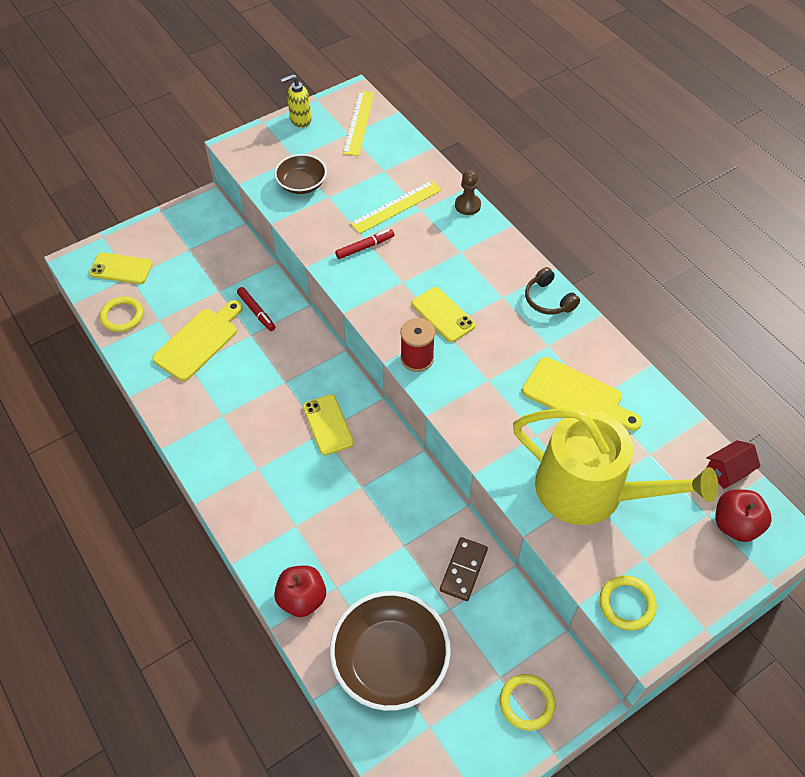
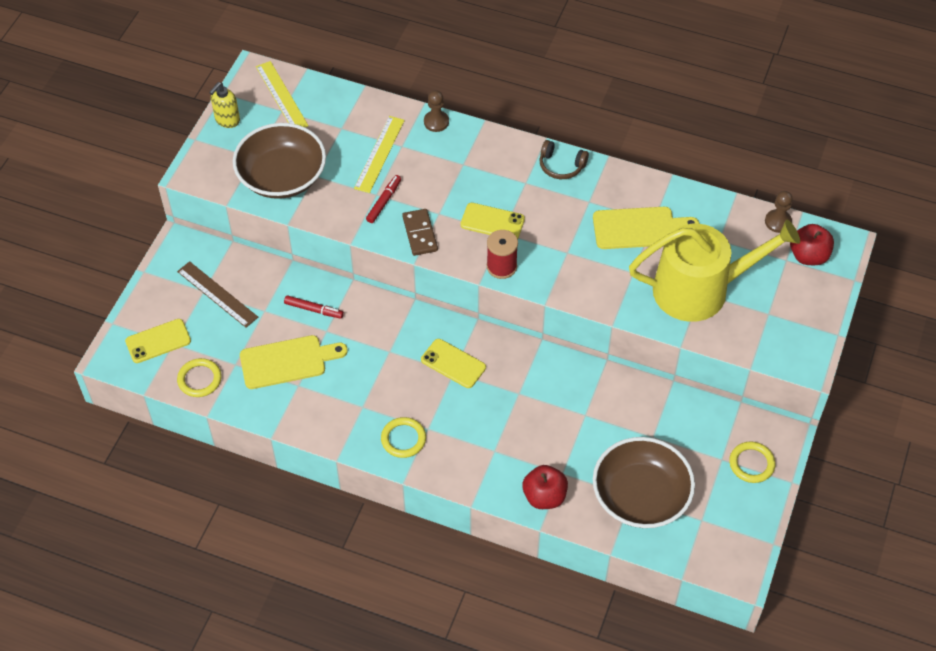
camera: 35 degrees left, 0 degrees up
(196, 257) = (217, 294): none -> brown ruler
(199, 341) = (287, 361): yellow cutting board -> yellow cutting board turned 75 degrees clockwise
(302, 184) = (282, 176): brown bowl -> brown bowl, size x1.76
(463, 570) = (641, 405): brown domino -> brown domino (420, 234)
(627, 604) = (779, 350): yellow ring -> yellow ring (403, 439)
(727, 471) = (778, 222): red house -> brown pawn

